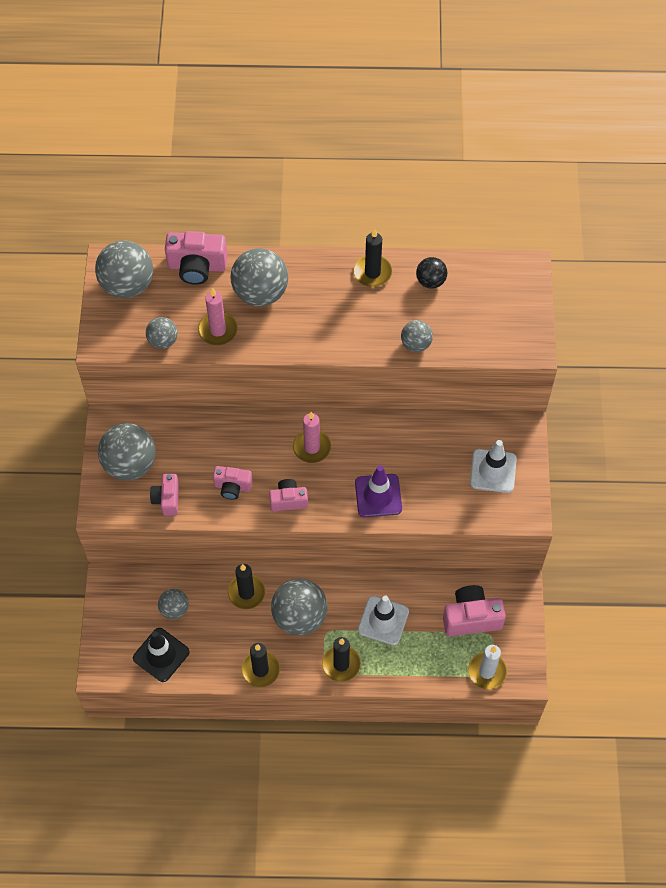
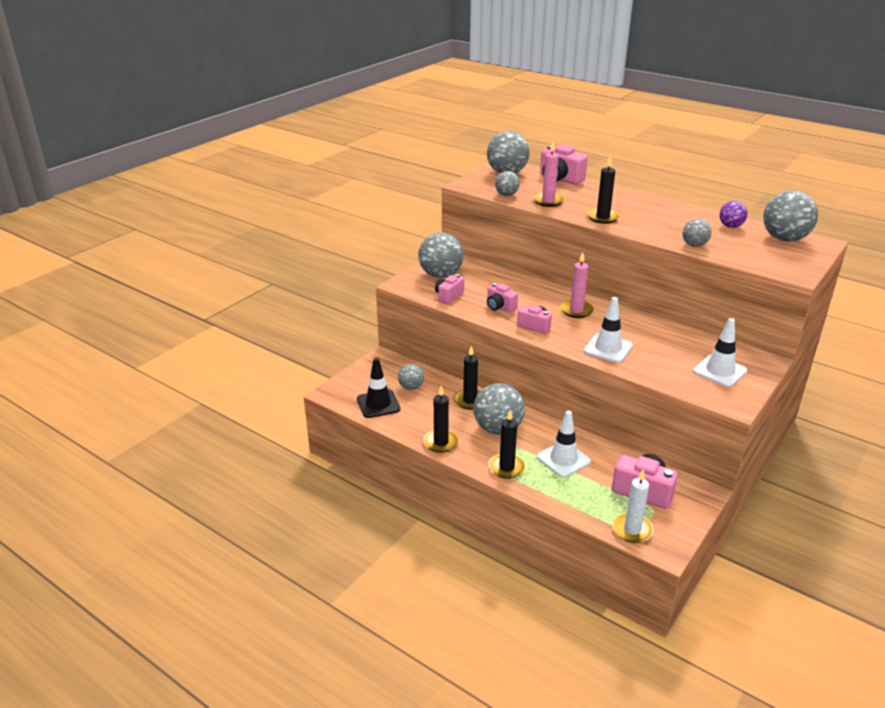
camera: 35 degrees right, 30 degrees down
(260, 292) = (593, 197): grey ball -> grey ball (784, 239)
(372, 272) = (686, 212): black candle -> black candle (602, 217)
(378, 495) = (608, 348): purple traffic cone -> white traffic cone
(430, 281) = (730, 226): black ball -> purple ball

